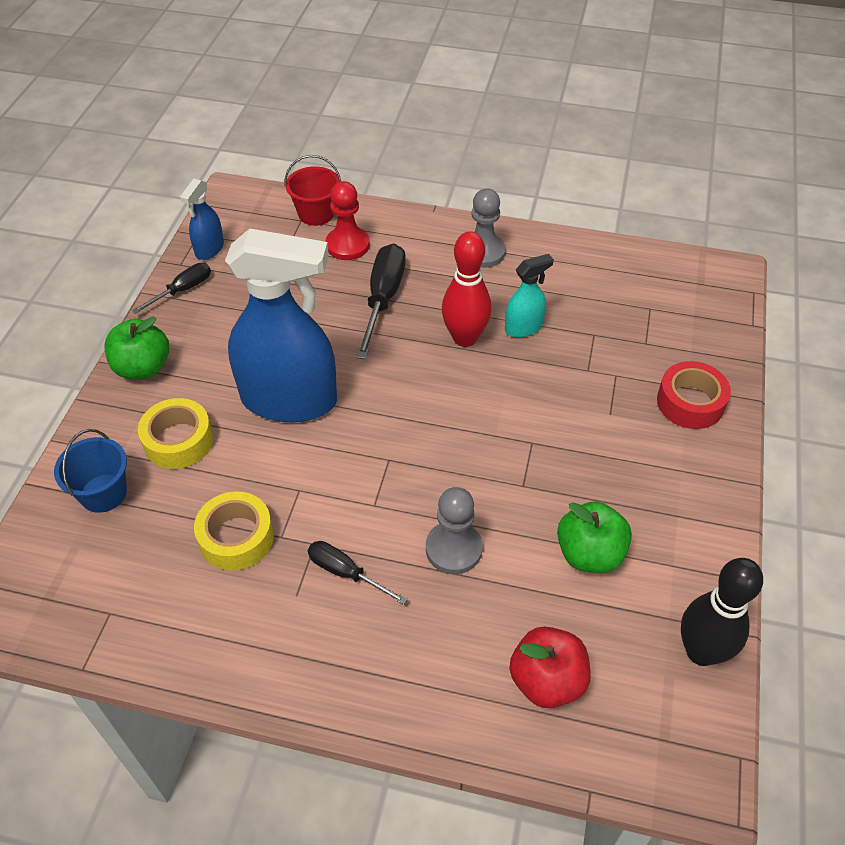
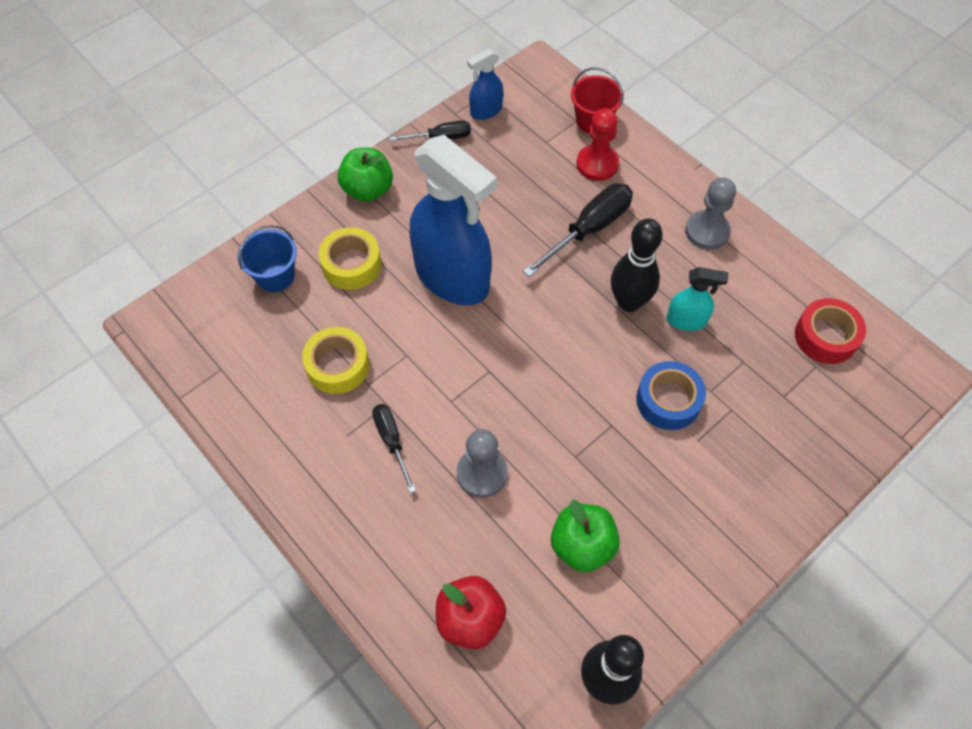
camera: 35 degrees right, 10 degrees up
(465, 338) = (629, 302): red bowling pin -> black bowling pin
(561, 396) = (668, 400): none -> blue tape
(690, 402) = (777, 473): red tape -> red tape (825, 336)

